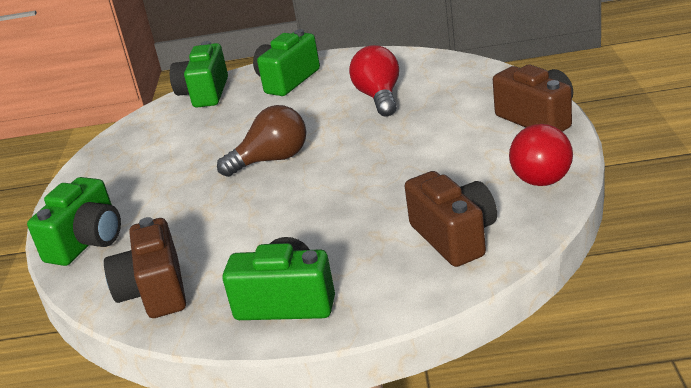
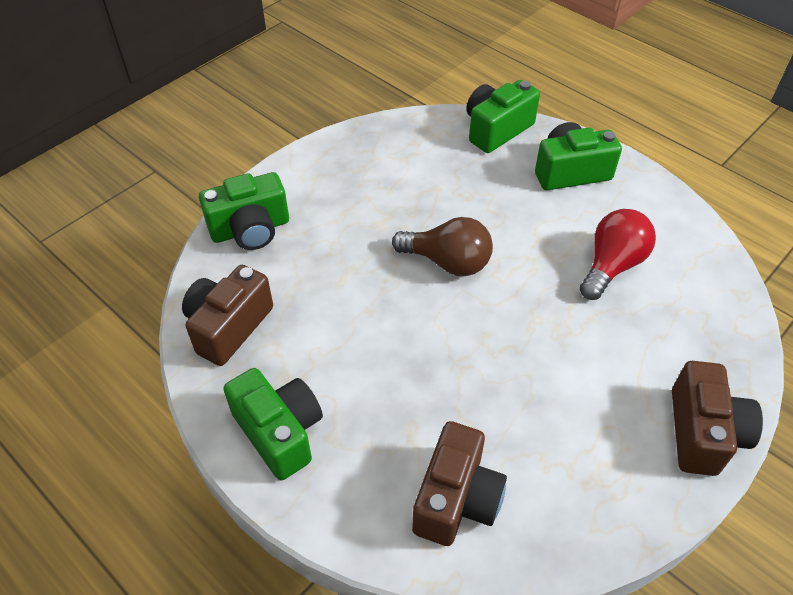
camera: 40 degrees right, 20 degrees up
(543, 173) = (615, 506): red light bulb -> none

